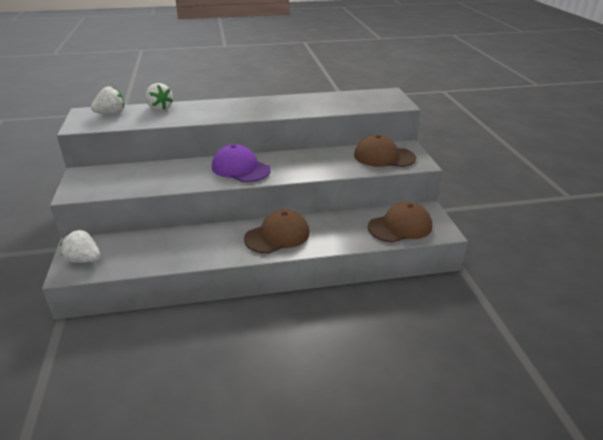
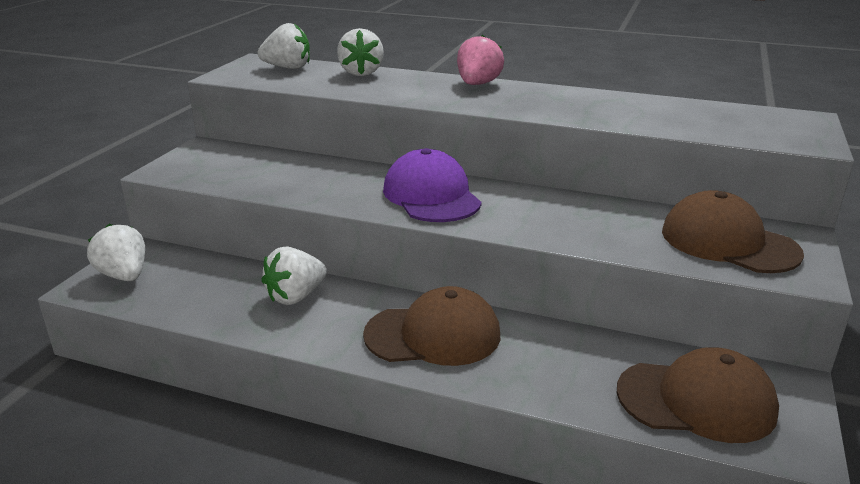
camera: 30 degrees right, 5 degrees down
(194, 240) = (296, 296): none -> white strawberry
(231, 103) = (477, 84): none -> pink strawberry

